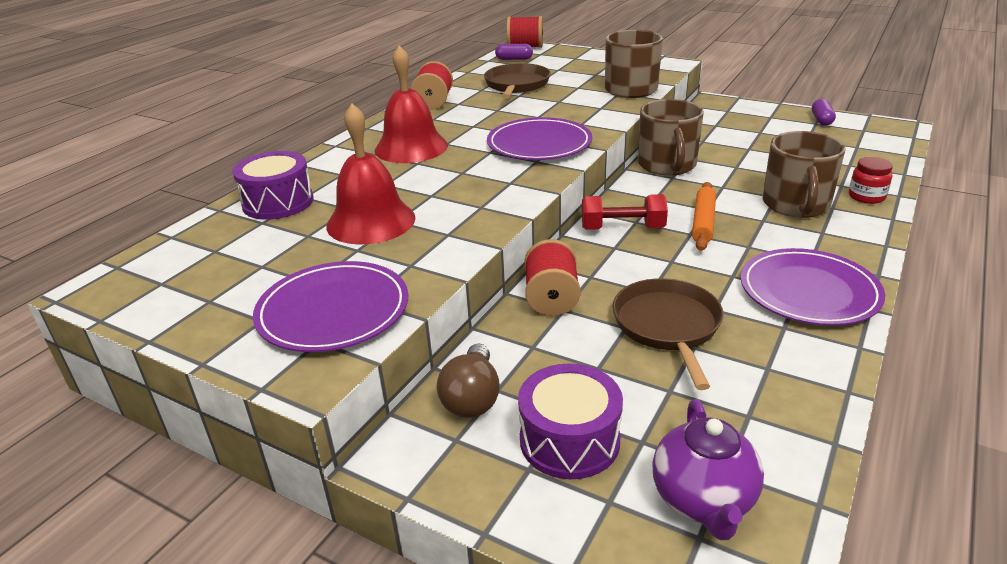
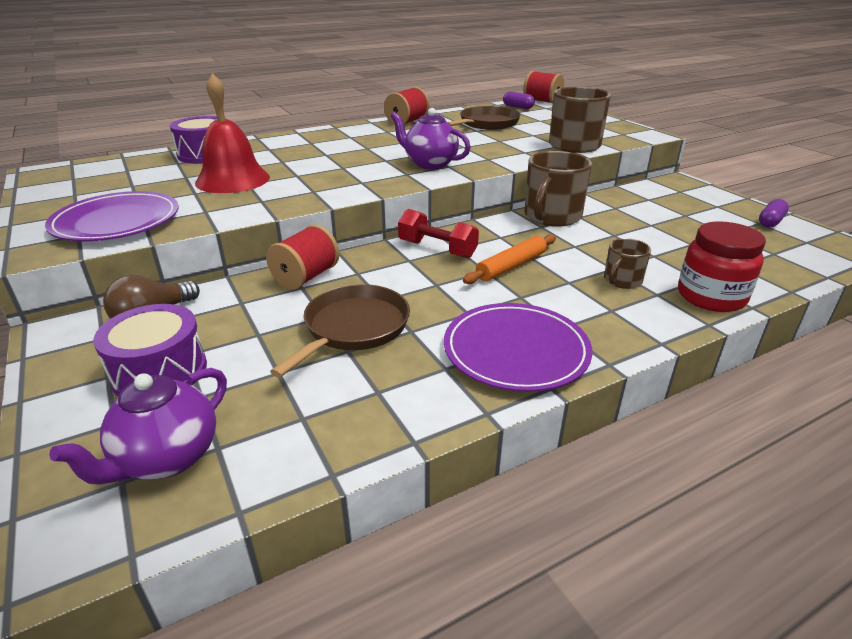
camera: 30 degrees right, 0 degrees up
(411, 147) = (339, 144): red bell -> none
(539, 144) = (429, 164): purple plate -> purple teapot
(796, 205) = (622, 280): brown mug -> brown mug, size x0.53
(866, 197) = (711, 297): red jar -> red jar, size x1.64

